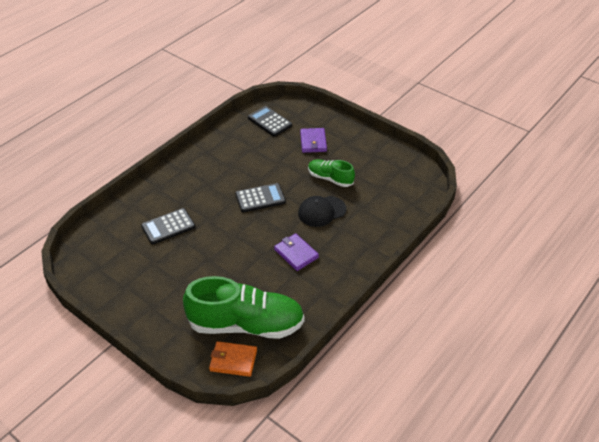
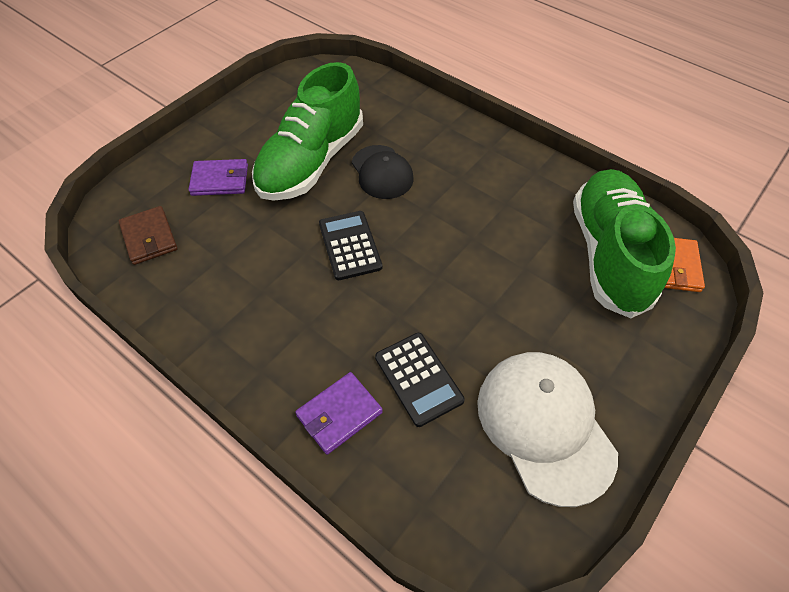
camera: 90 degrees left, 10 degrees up
(131, 276) = (545, 426): none -> white cap
(269, 121) = (149, 237): black calculator -> brown wallet
(296, 253) = (468, 201): purple wallet -> purple wallet (339, 414)
(330, 178) = (311, 162): green shoe -> green shoe, size x1.91

